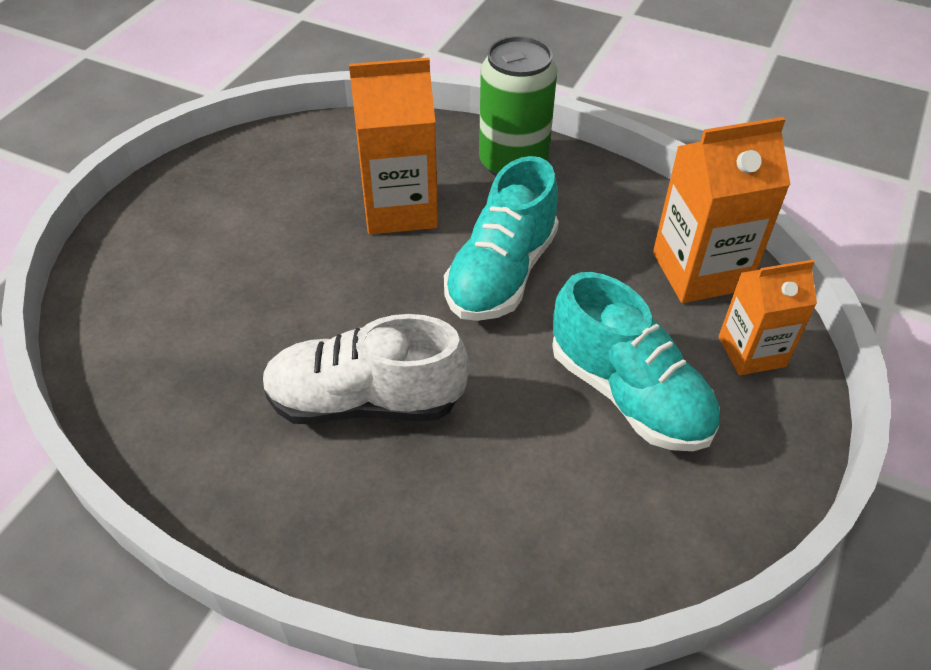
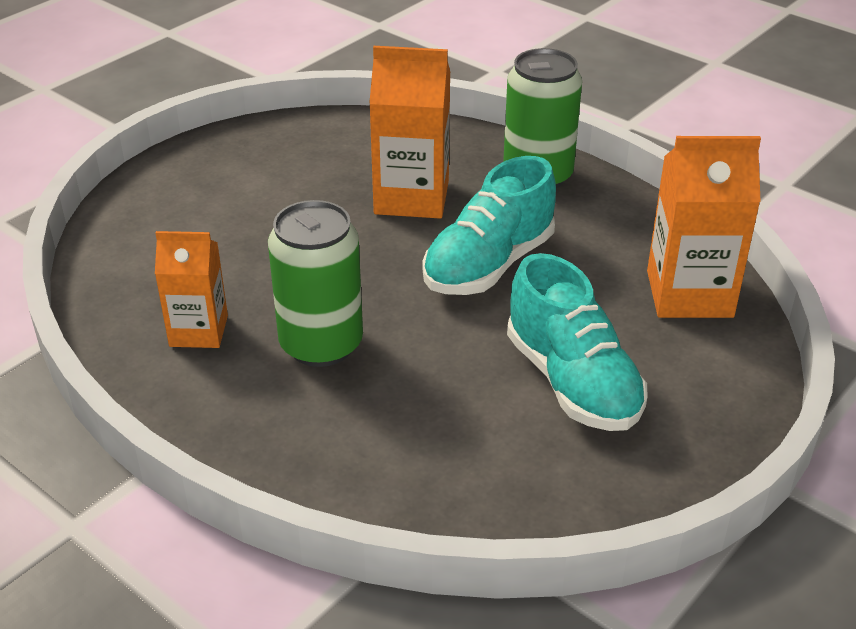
camera: 15 degrees right, 10 degrees down
(365, 401) = (321, 344): white shoe -> green can
(751, 352) = (712, 369): orange carton -> orange carton (198, 331)

